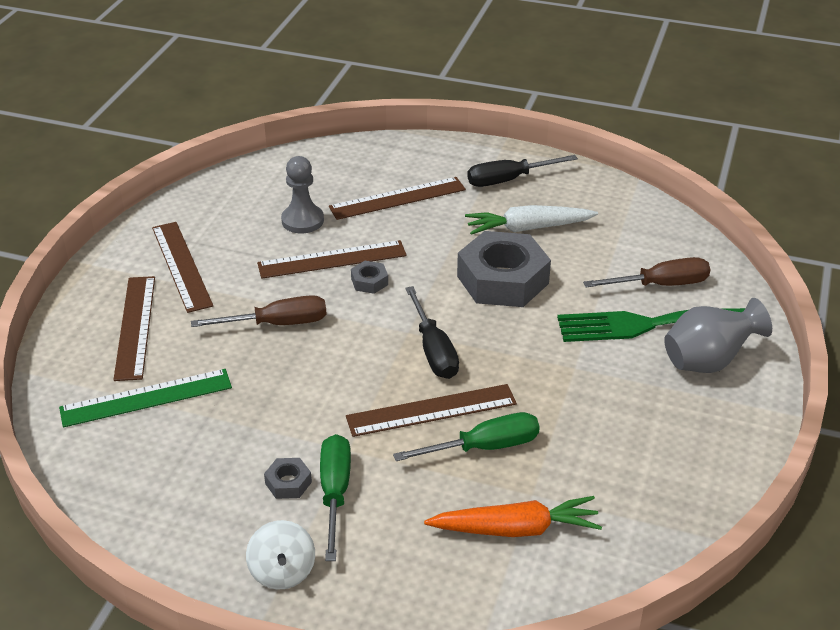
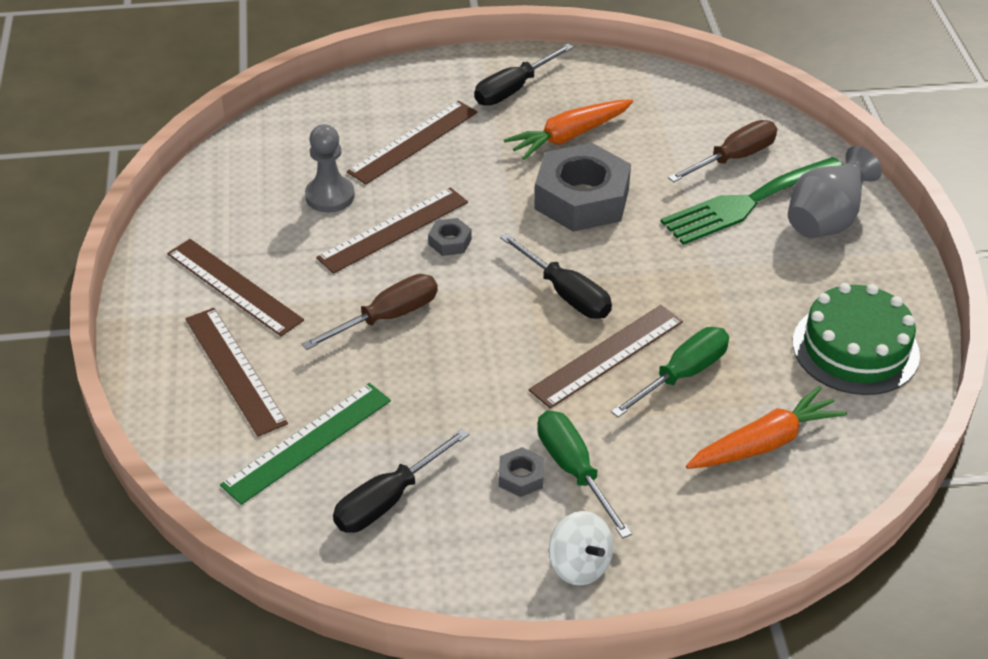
camera: 25 degrees left, 5 degrees up
(172, 463) = (388, 500): none -> black screwdriver
(528, 228) = (569, 136): white carrot -> orange carrot
(659, 477) = (855, 348): none -> green cake

